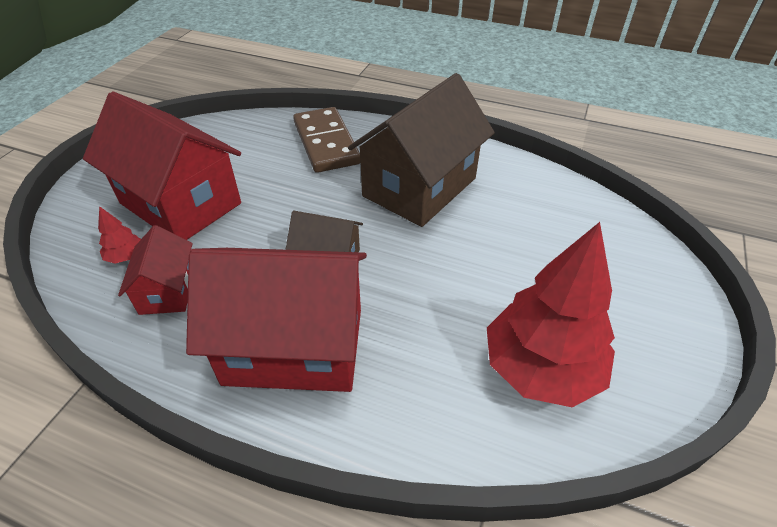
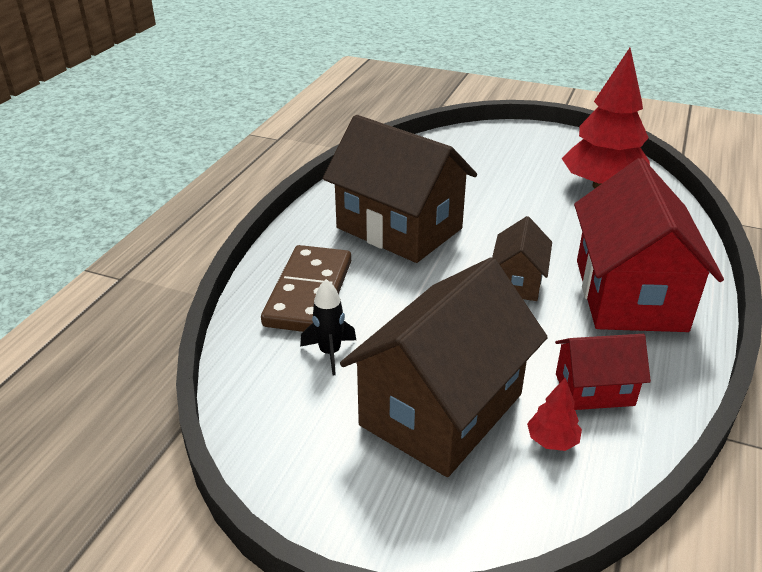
camera: 90 degrees left, 10 degrees down
(180, 203) = (441, 409): red house -> brown house
(255, 154) = (330, 353): none -> black rocket
(326, 143) = (309, 293): brown domino -> brown domino turned 60 degrees counterclockwise

